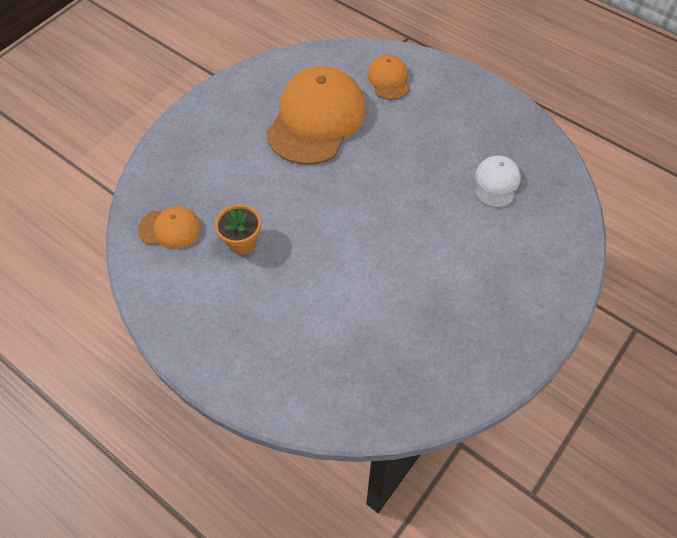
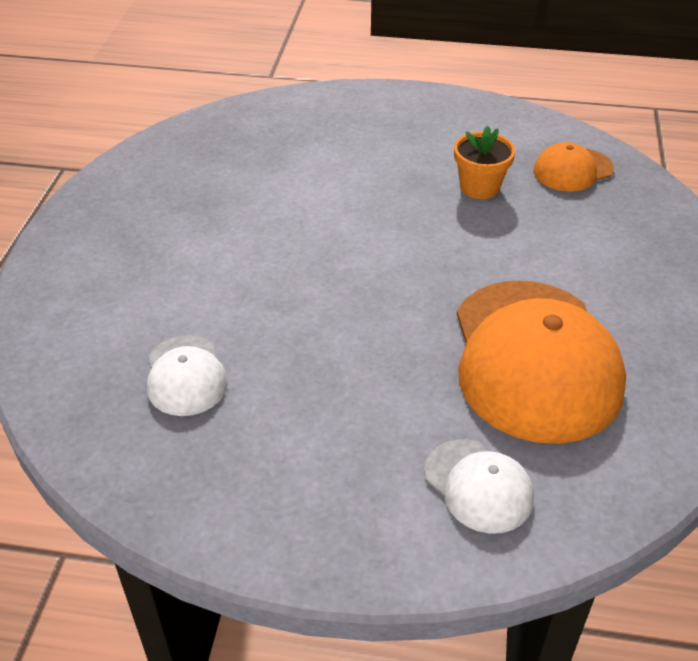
camera: 150 degrees right, 15 degrees down
(389, 79) = (478, 486): orange cap -> white cap

